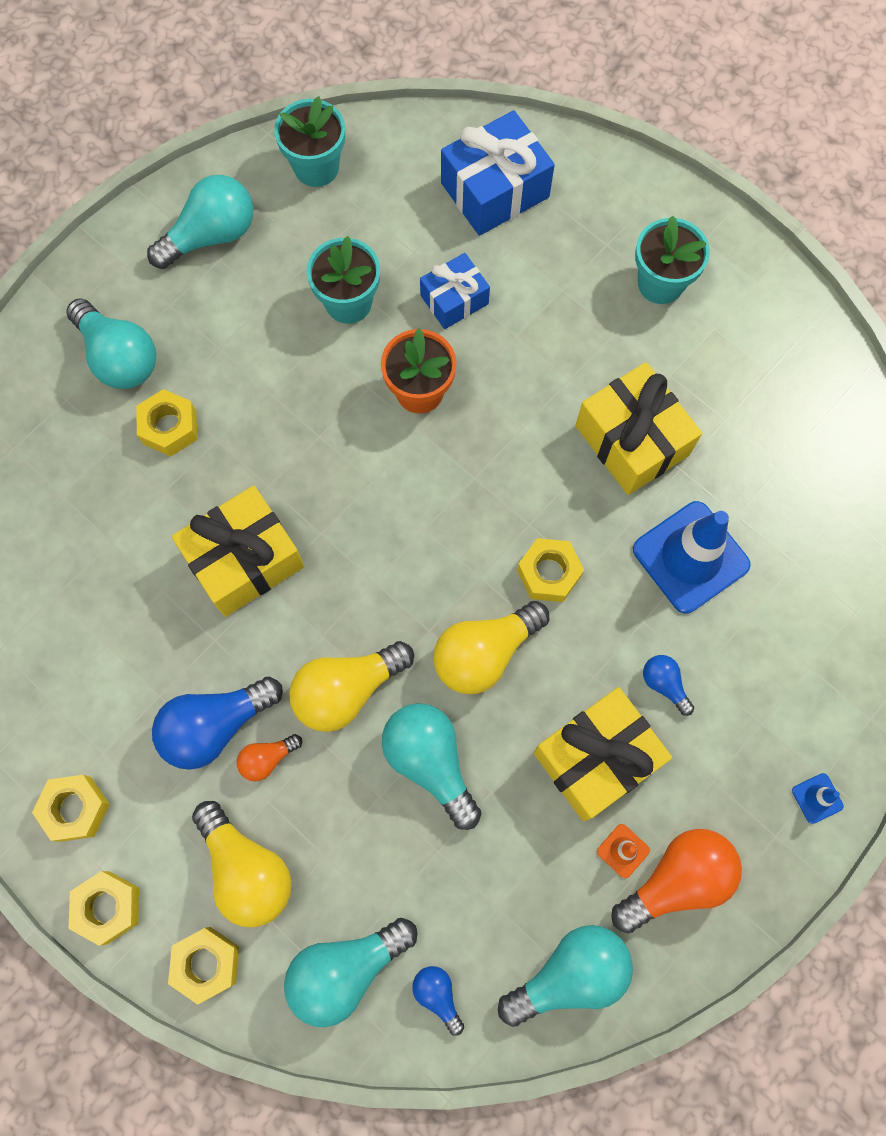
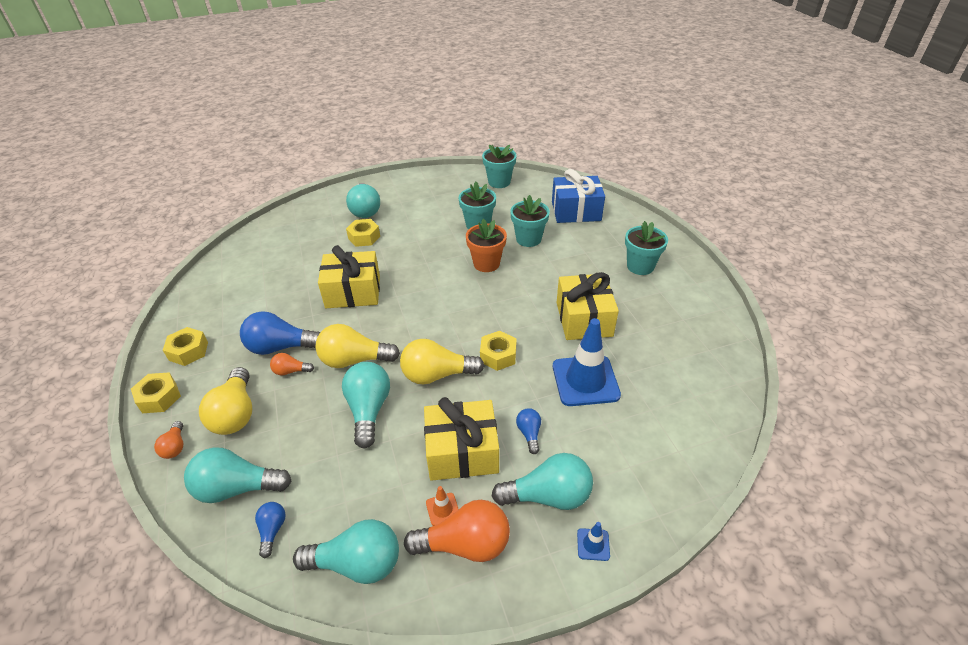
camera: 30 degrees right, 30 degrees down
(206, 963) = (175, 446): yellow nut -> orange light bulb
(211, 236) = (437, 188): turquoise light bulb -> turquoise light bulb (548, 496)
(454, 299) = (528, 239): blue gift -> turquoise flower pot

